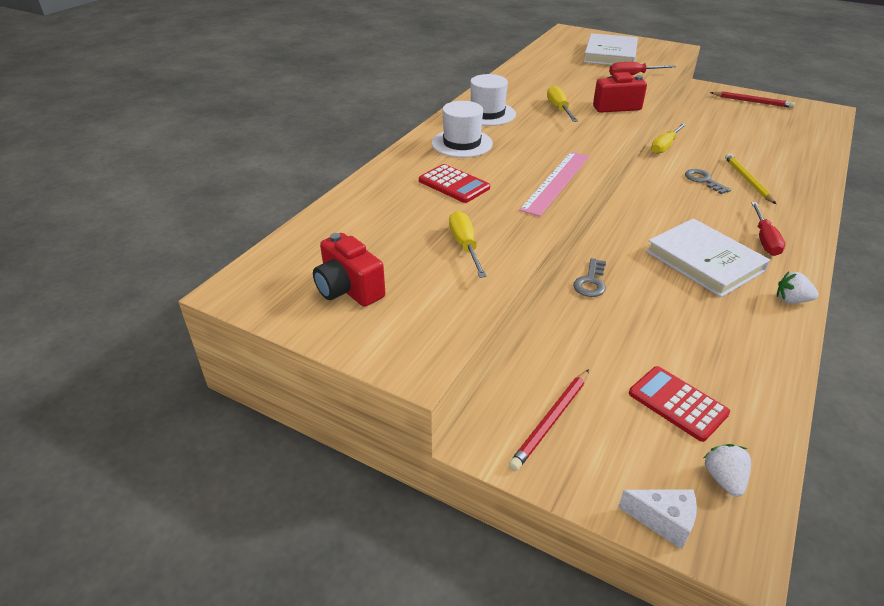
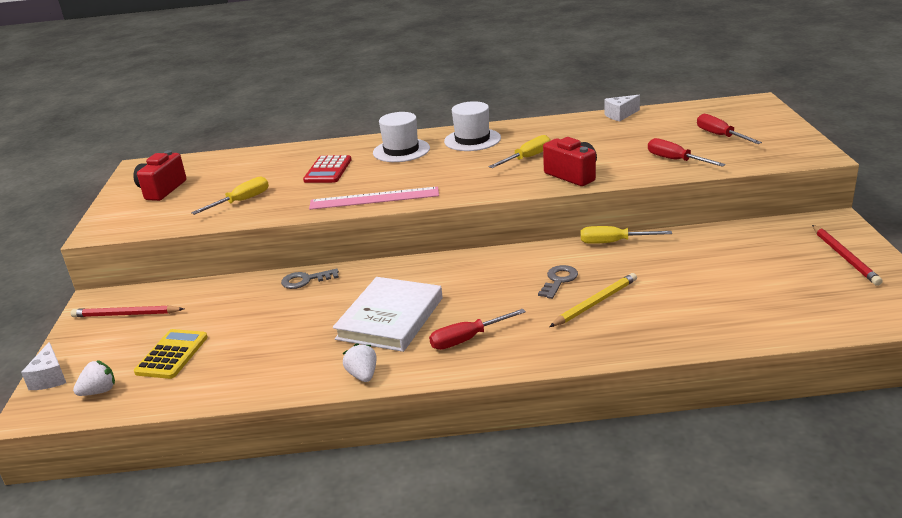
camera: 60 degrees right, 10 degrees down
(526, 62) = (620, 115): none -> white cheese
(610, 54) = (720, 136): white book -> red screwdriver
(677, 403) = (172, 355): red calculator -> yellow calculator

